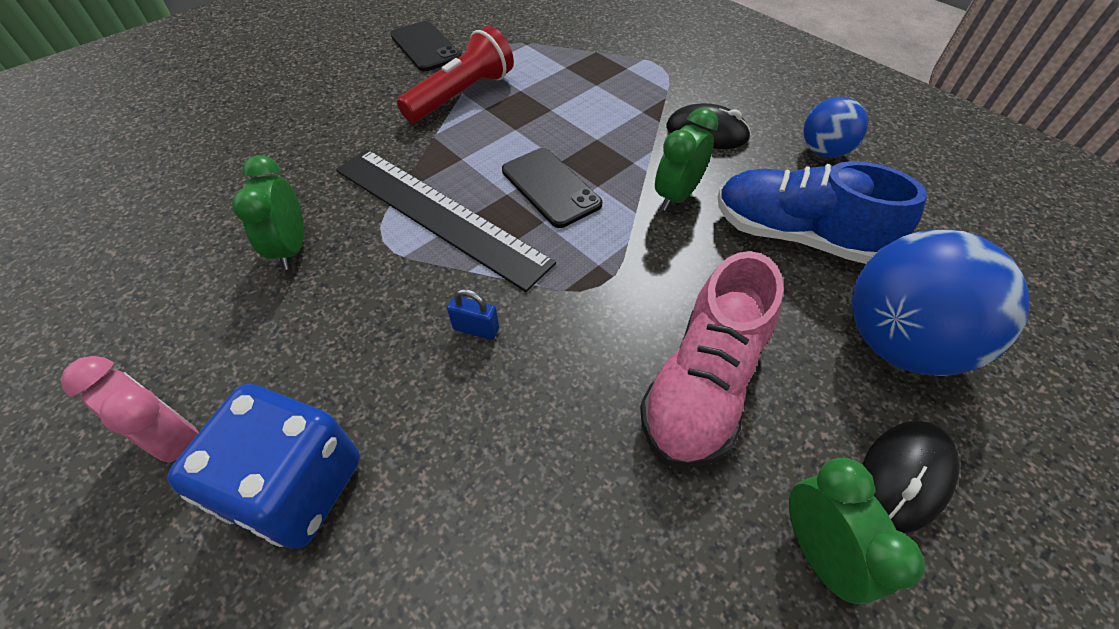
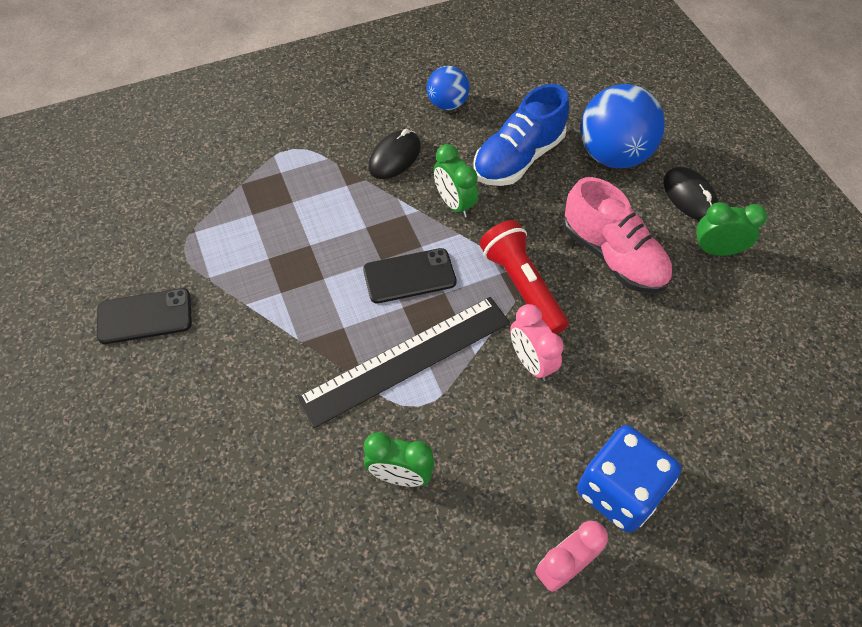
camera: 70 degrees left, 5 degrees up
(461, 95) = (250, 305): red flashlight -> red flashlight (522, 286)
(476, 329) = (531, 362): blue padlock -> pink clock

